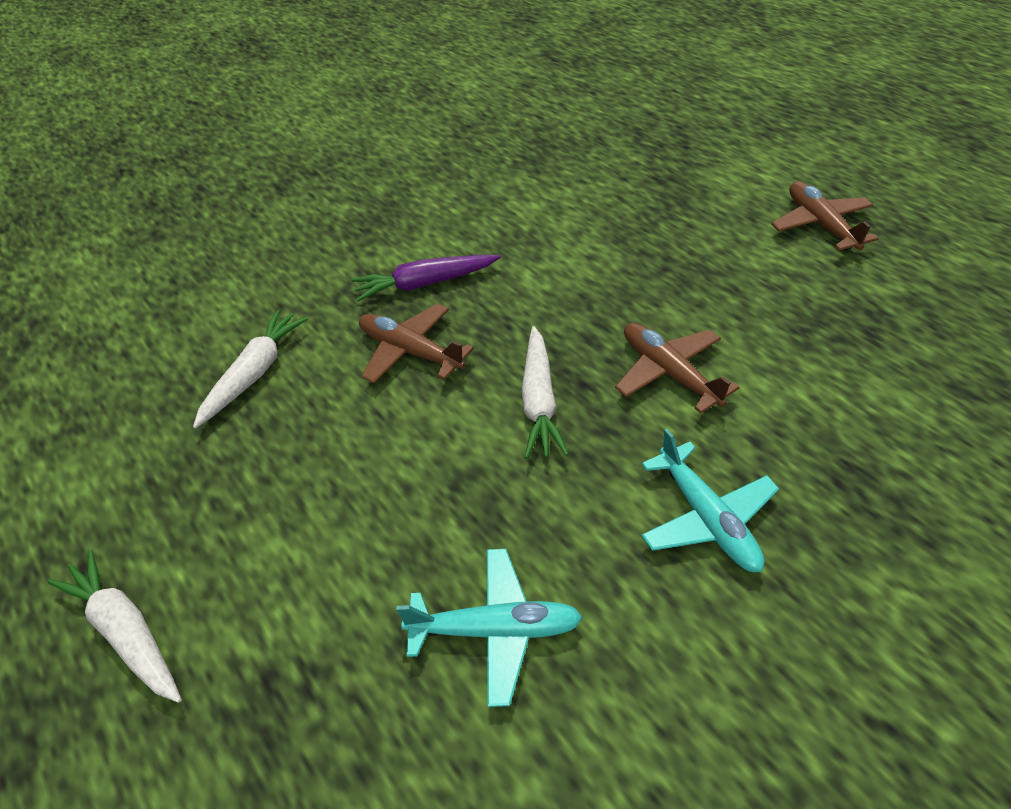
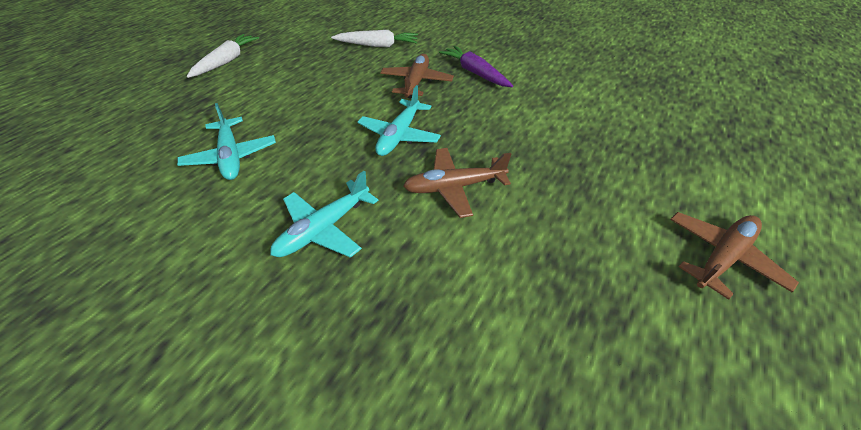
camera: 65 degrees right, 0 degrees up
(539, 401) = (399, 135): white carrot -> turquoise plane
(669, 373) = (454, 187): brown plane -> brown plane turned 135 degrees counterclockwise

